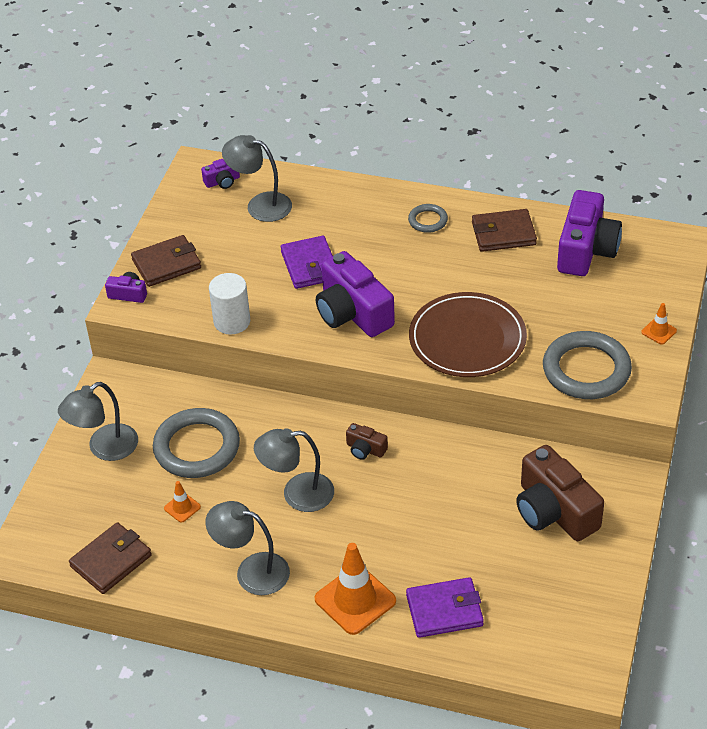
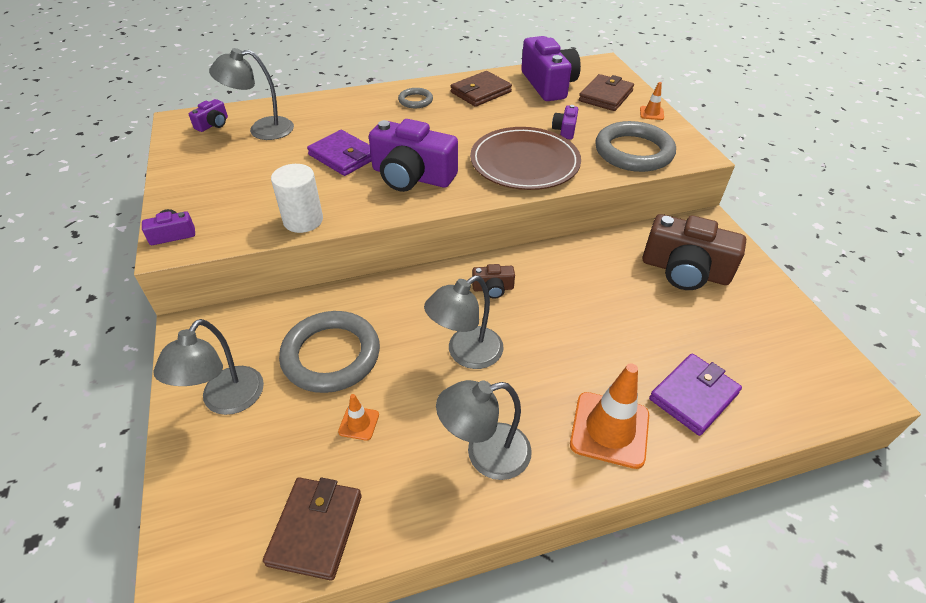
camera: 35 degrees left, 0 degrees up
(166, 264) = (199, 197): brown wallet -> brown wallet (605, 96)
(544, 316) = (565, 130): none -> purple camera

